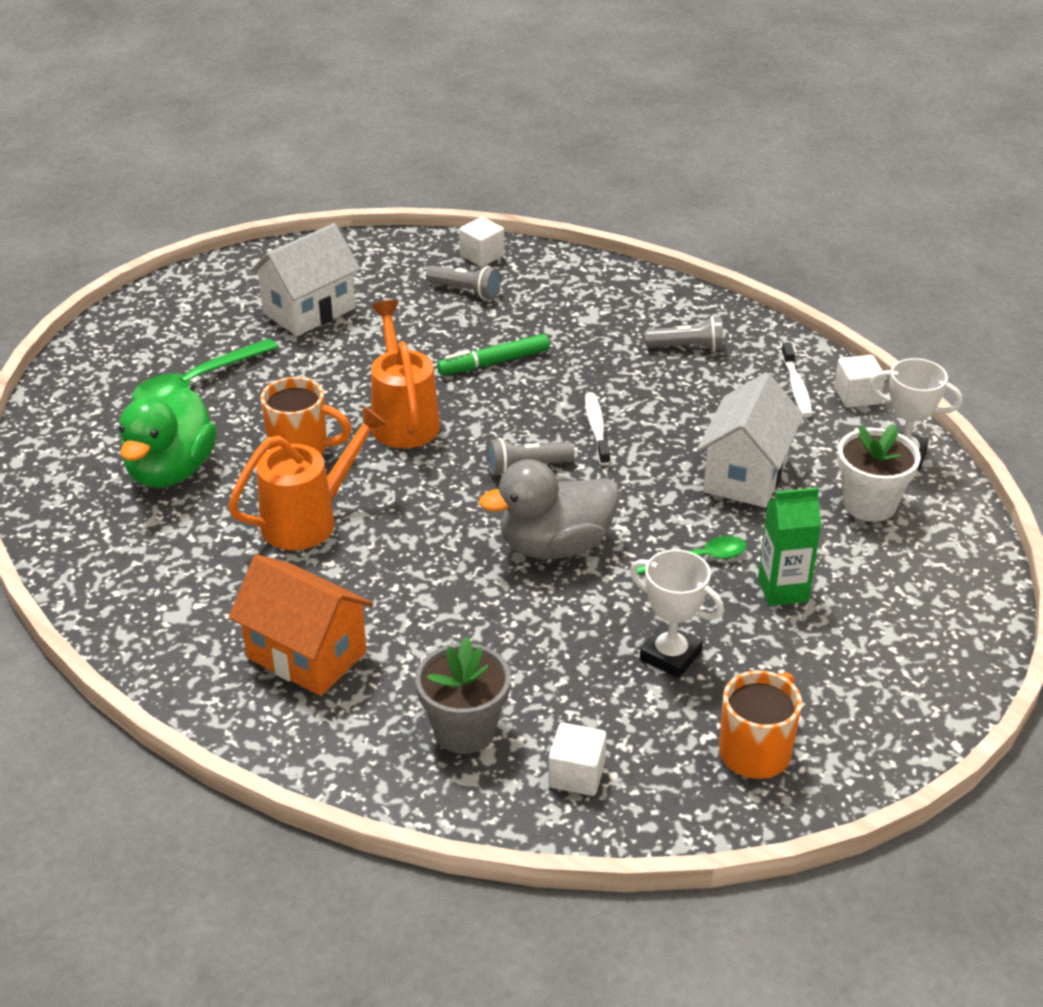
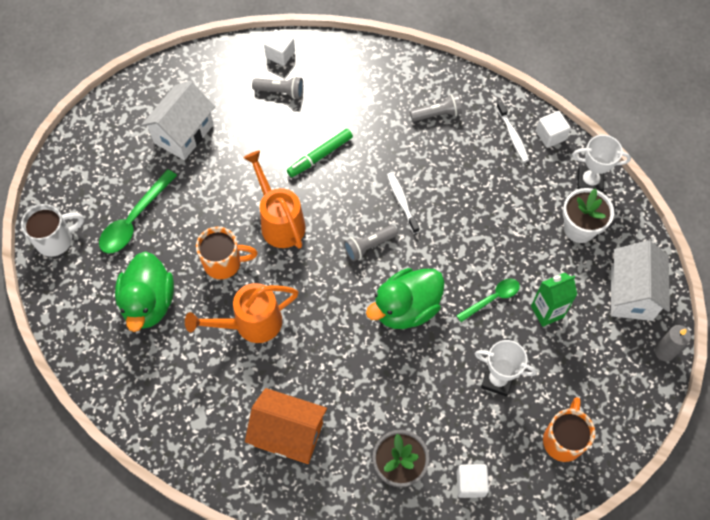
camera: 15 degrees left, 25 degrees up
(77, 385) = (56, 240): none -> white mug
(309, 520) = (251, 324): orange watering can -> orange watering can turned 150 degrees counterclockwise
(555, 546) = (406, 308): grey duck -> green duck
(745, 475) = (502, 221): white house -> white house (631, 293)
(970, 675) = (664, 351): none -> grey candle

